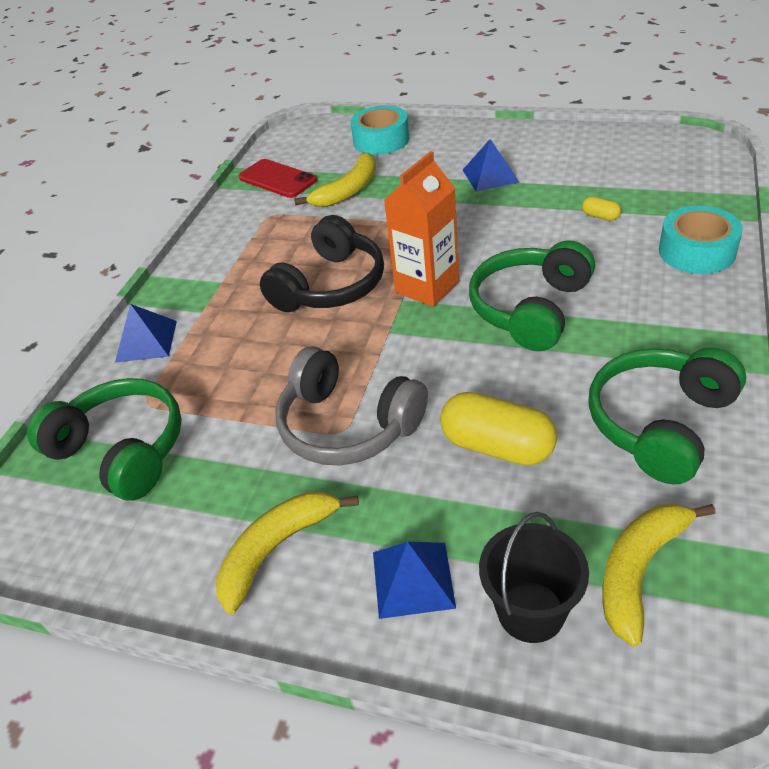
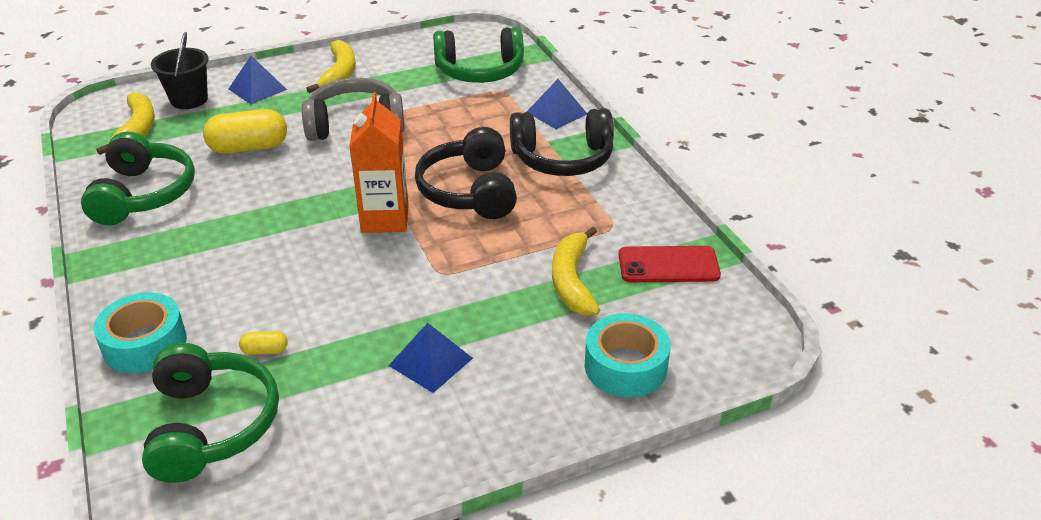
camera: 135 degrees right, 5 degrees down
(218, 286) = (562, 158): none -> black headphones
(530, 309) = (281, 233): green headphones -> green headphones (211, 425)

